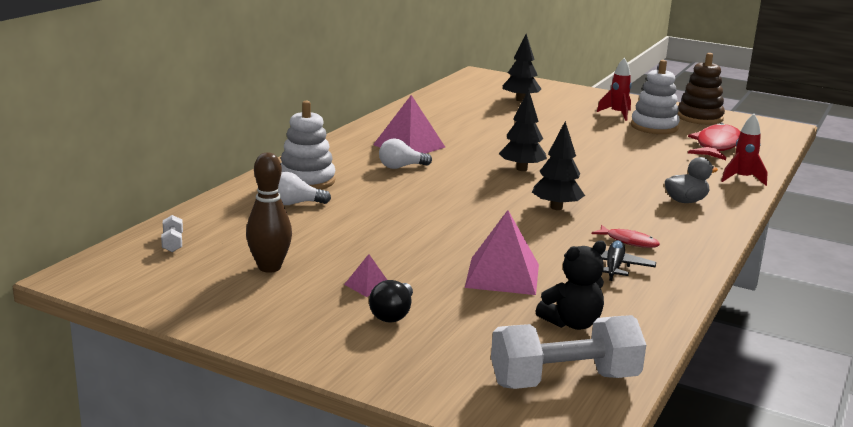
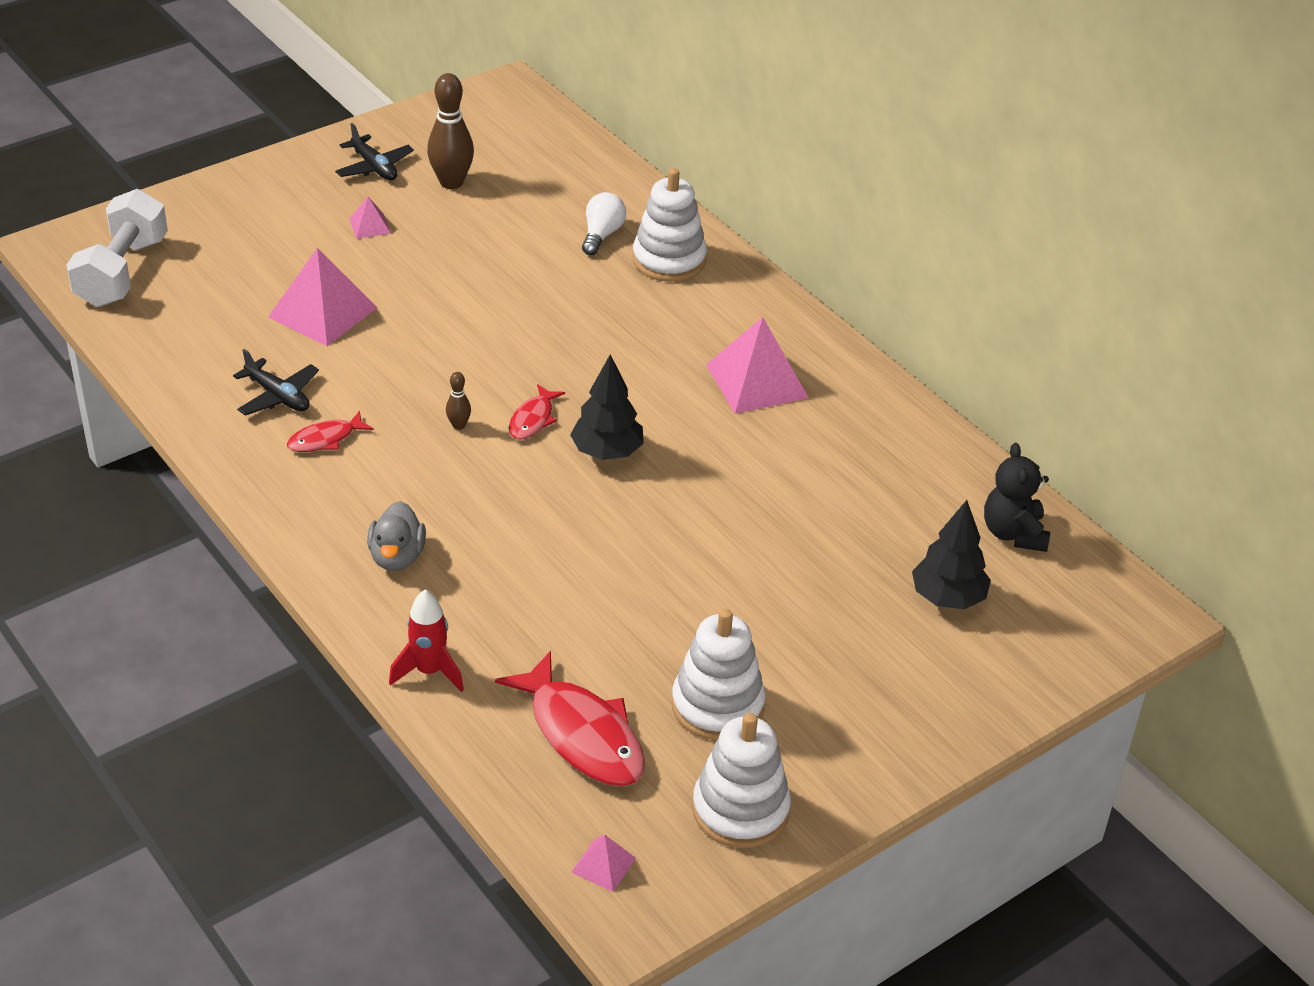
camera: 115 degrees right, 20 degrees up
(172, 243) = (547, 142): white dumbbell -> none
(272, 305) = (374, 167): none -> black plane
(393, 314) = (304, 223): black light bulb -> none
(401, 167) = (675, 347): white light bulb -> none
(521, 190) = (533, 419): none -> red fish
(556, 207) = (459, 425): black tree -> brown bowling pin
(572, 323) = (199, 316): black teddy bear -> black teddy bear (1013, 533)
(617, 114) = (811, 693): red rocket -> none
(699, 118) = (740, 810): brown stacking toy -> white stacking toy
(770, 133) = (603, 865): none -> pink pyramid

